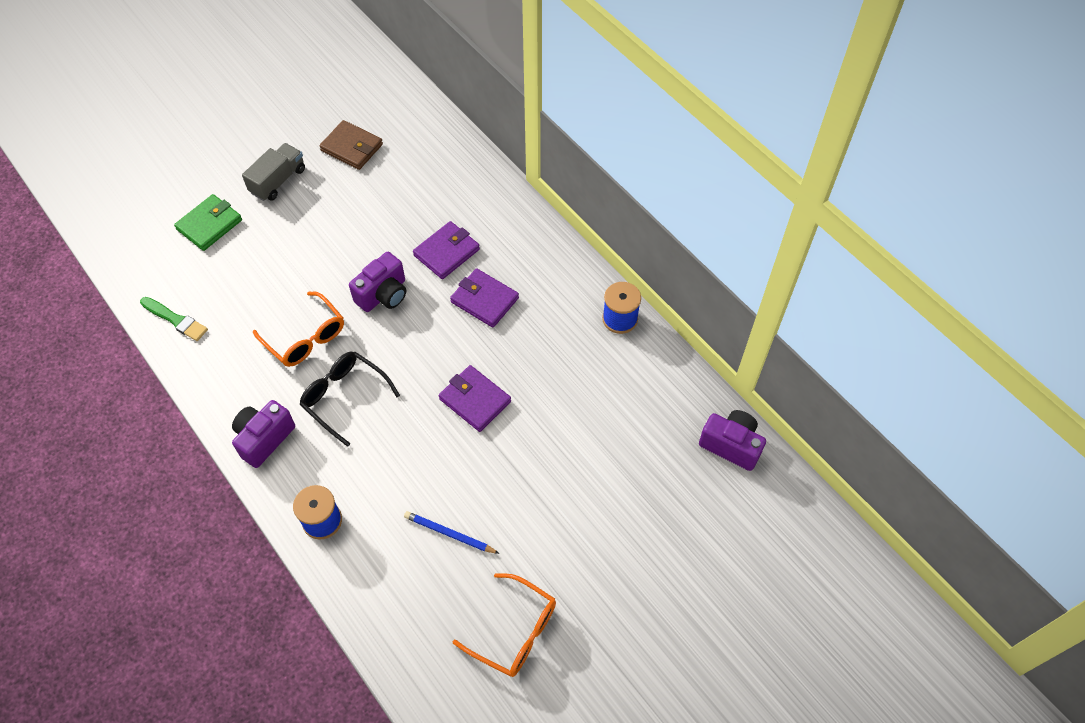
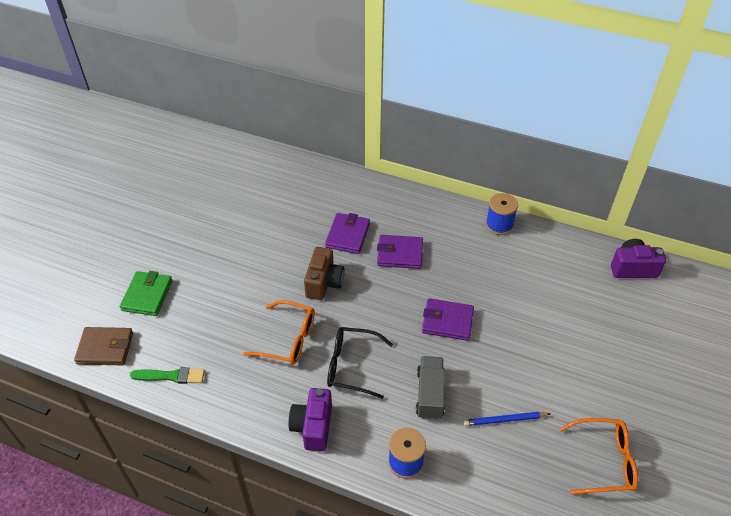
camera: 30 degrees left, 10 degrees down
(278, 181) = (180, 242): grey truck -> grey truck (430, 394)
(352, 147) = (221, 197): brown wallet -> brown wallet (105, 348)
(383, 294) = (324, 283): purple camera -> brown camera

